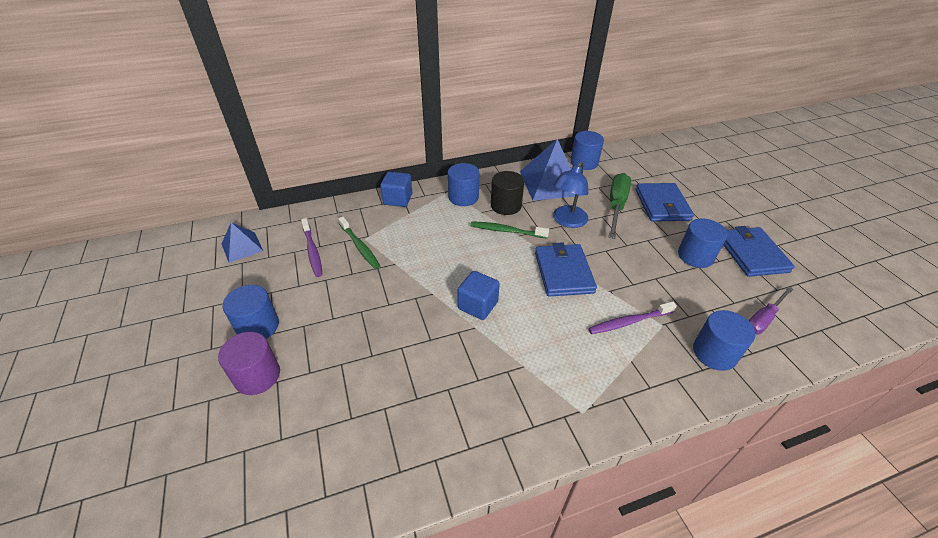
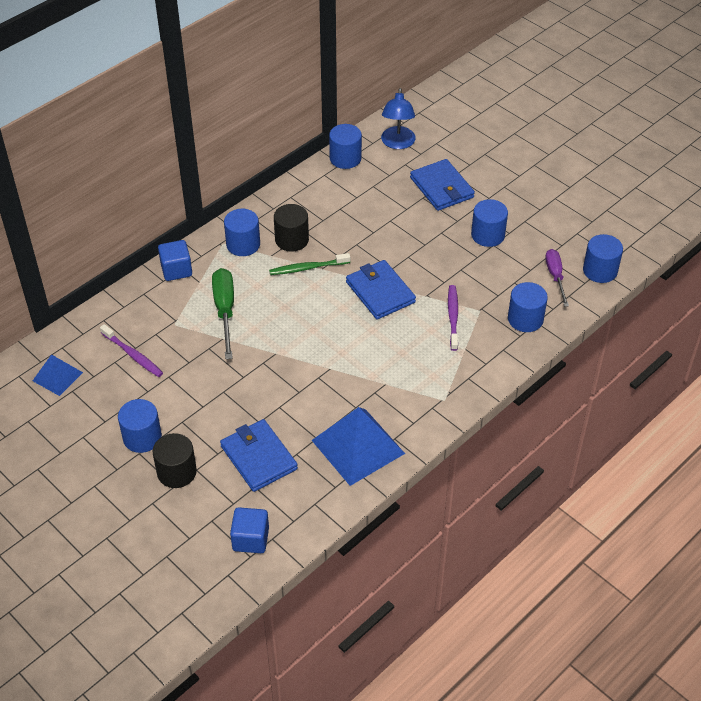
camera: 25 degrees left, 5 degrees up
(257, 376) = (177, 472): purple cylinder -> black cylinder
(359, 246) = (176, 334): green toothbrush -> none
(478, 305) = (321, 349): blue cube -> blue cube (250, 539)
(550, 183) = (322, 197): blue pyramid -> blue pyramid (358, 446)
(567, 221) = (360, 237): blue lamp -> blue lamp (397, 143)
(616, 206) = (399, 203): green screwdriver -> green screwdriver (225, 311)
(629, 322) = (453, 317): purple toothbrush -> purple toothbrush turned 135 degrees clockwise
(752, 254) = (534, 216): blue wallet -> blue wallet (258, 457)
(763, 319) = (555, 276): purple screwdriver -> purple screwdriver turned 150 degrees clockwise
(821, 330) = (600, 270): none -> blue cylinder

